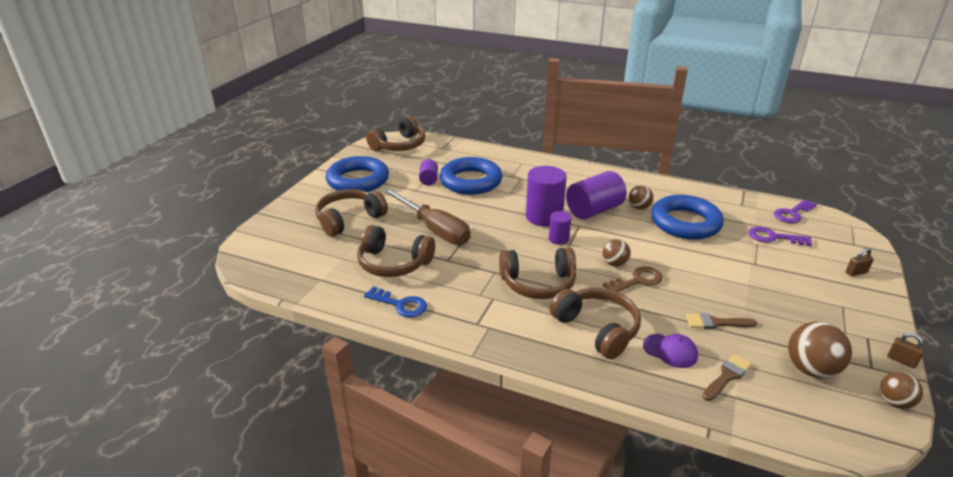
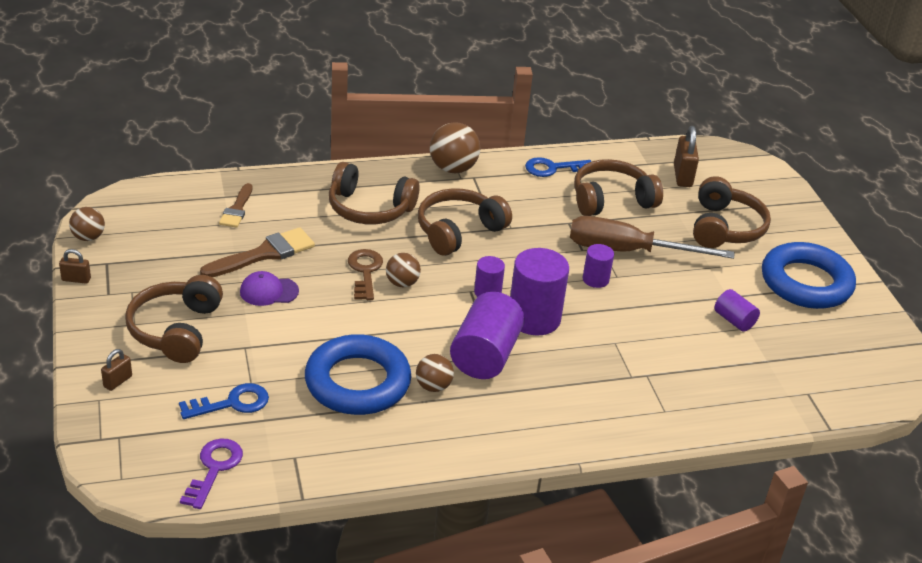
camera: 140 degrees right, 5 degrees up
(313, 260) = (682, 176): none -> brown padlock
(399, 145) = (866, 370): brown headphones -> brown headphones (176, 330)
(471, 181) = (683, 340): blue ring -> none
(478, 222) = (595, 279): none -> purple cylinder
(637, 280) = (365, 272): brown key -> brown key turned 150 degrees clockwise
(670, 351) = (294, 213): purple cap -> purple cap (268, 291)
(715, 323) = (264, 254): brown brush -> brown brush, size x1.57
(774, 237) = (232, 403): purple key -> blue key
(811, 369) = (164, 240): brown ball -> brown ball (453, 168)

